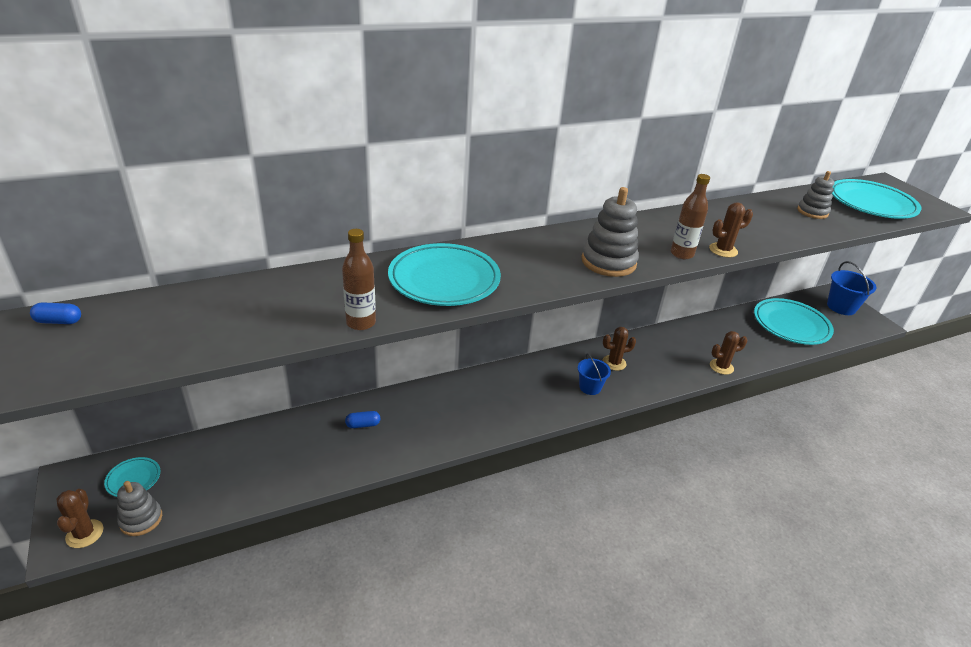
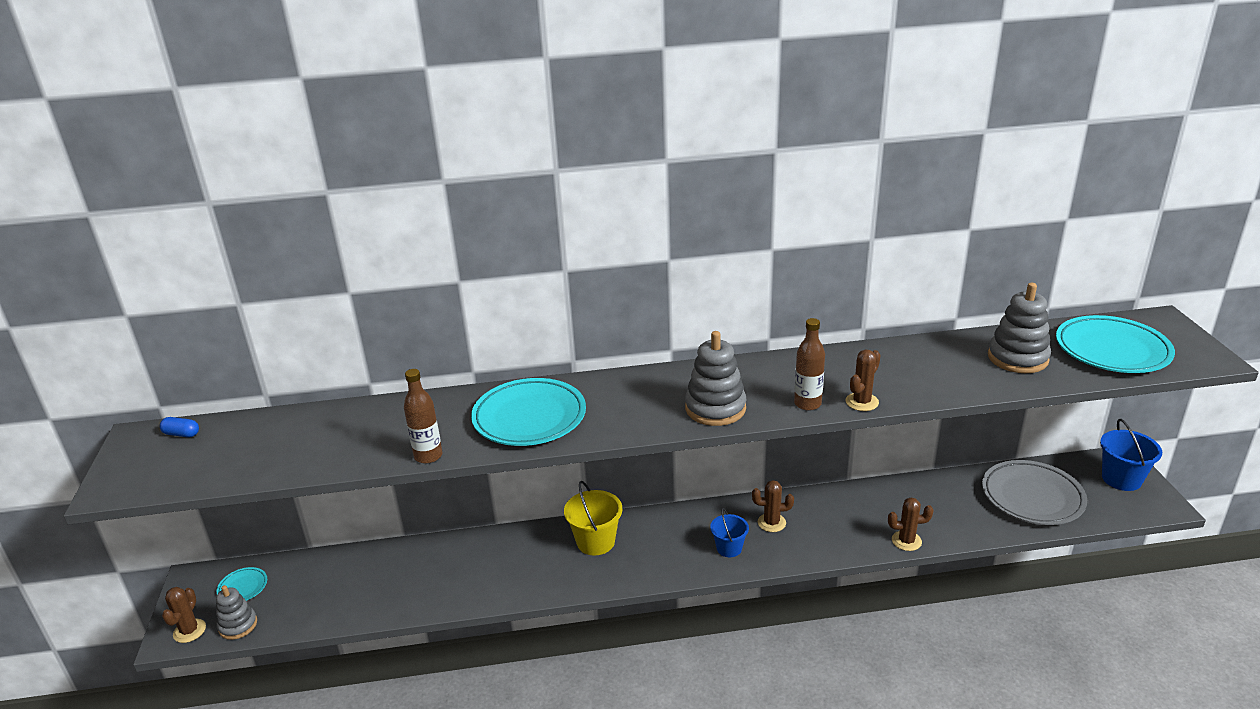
camera: 20 degrees right, 5 degrees down
(363, 425) = (467, 561): blue capsule -> none
(475, 394) = (595, 542): none -> yellow bucket
(723, 250) = (862, 402): brown cactus -> brown cactus turned 45 degrees counterclockwise
(791, 325) = (1032, 497): turquoise plate -> grey plate
(812, 212) = (1017, 358): grey stacking toy -> grey stacking toy, size x1.56

